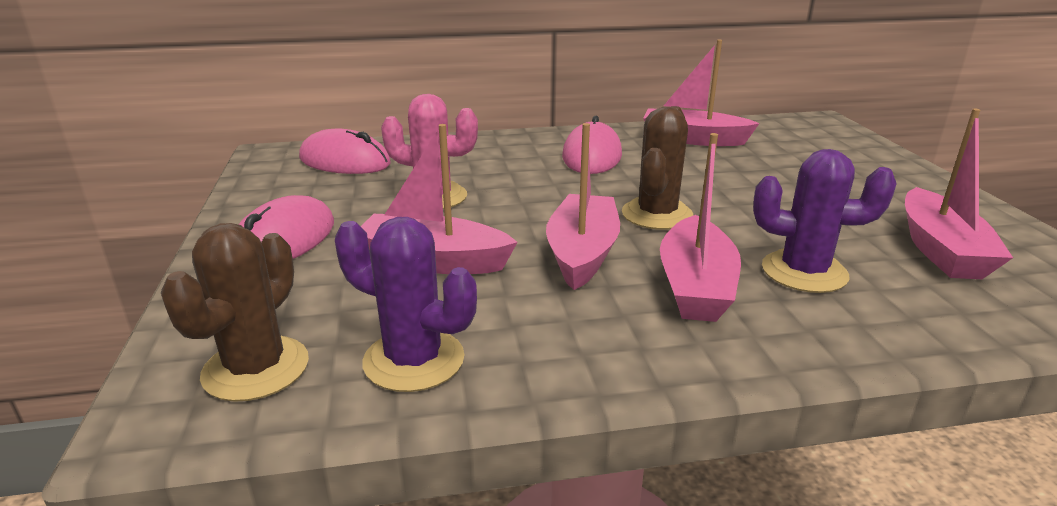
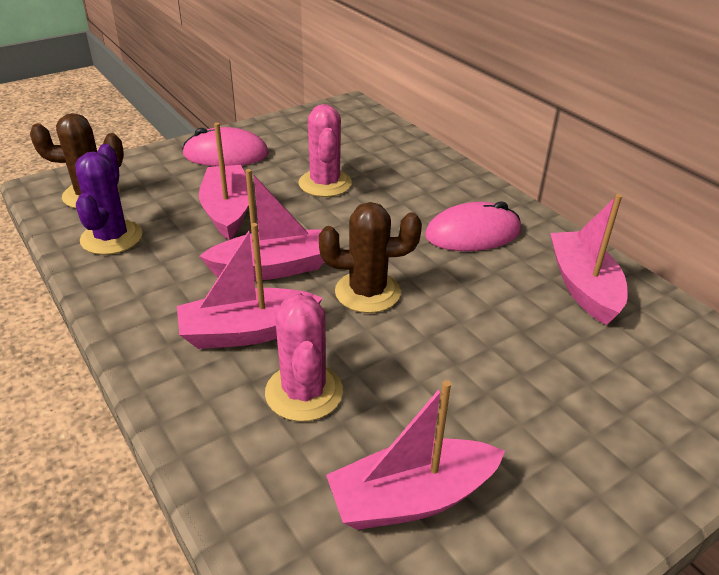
camera: 65 degrees right, 10 degrees up
(344, 161) = (359, 133): pink mouse -> none
(804, 272) = (304, 392): purple cactus -> pink cactus

